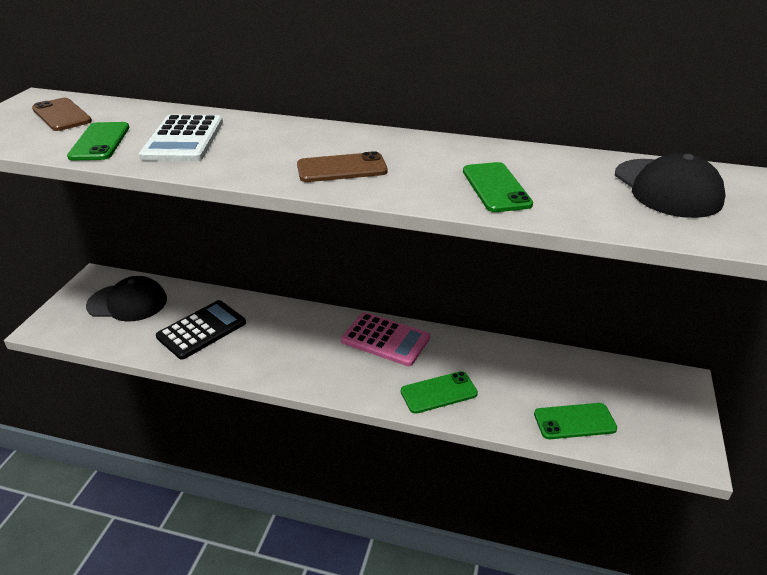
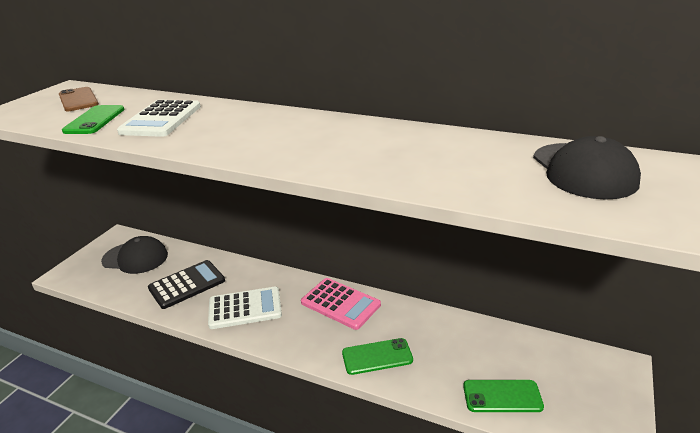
camera: 10 degrees right, 5 degrees down
(279, 352) = (245, 308): none -> white calculator
(342, 168) = (280, 145): brown phone -> none
(496, 187) = (413, 165): green phone -> none

